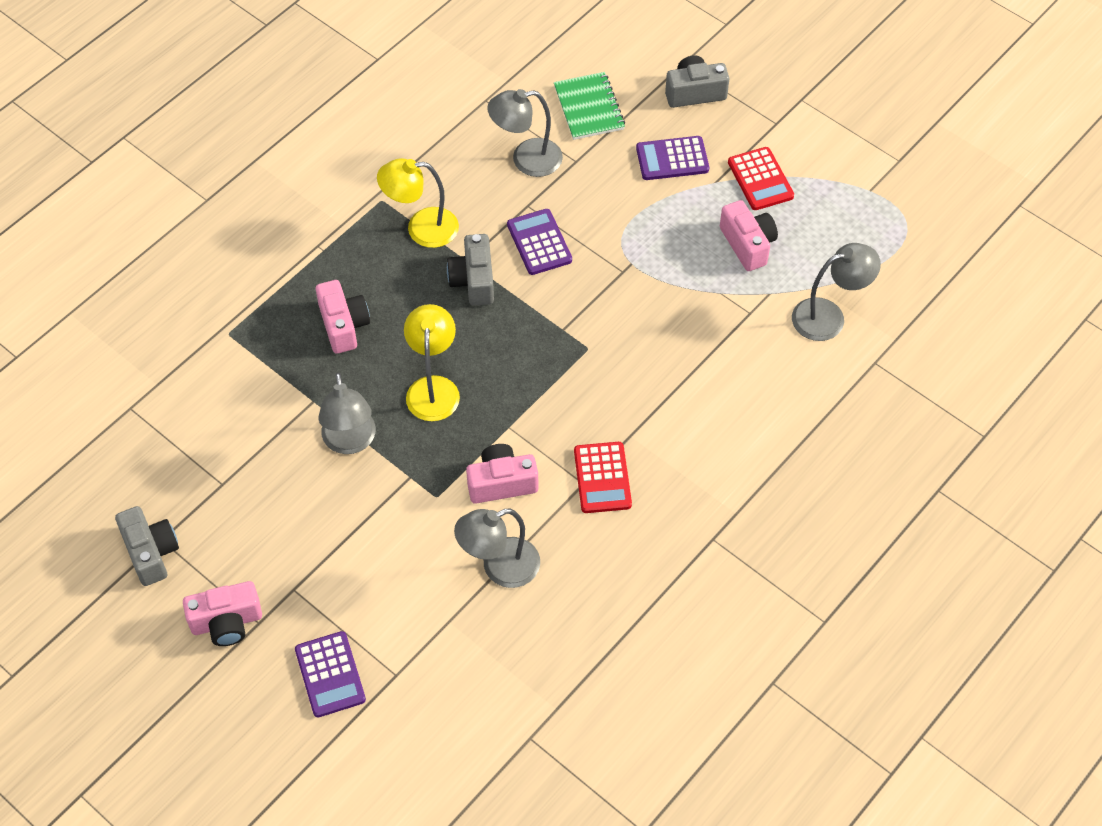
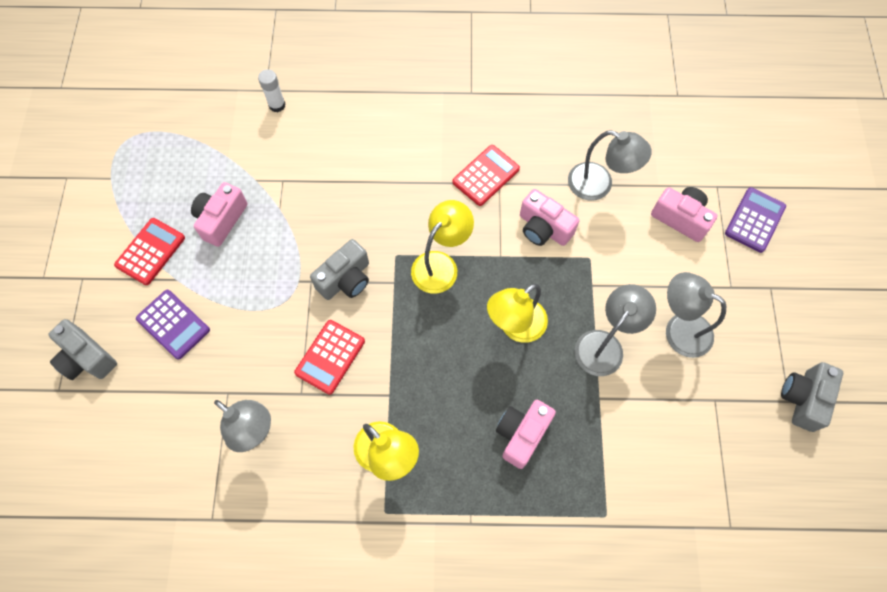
camera: 130 degrees left, 10 degrees up
(227, 622) = (790, 306): pink camera -> pink camera (680, 218)
(473, 280) = (403, 375): grey camera -> grey camera (345, 279)
(539, 242) = (330, 357): purple calculator -> red calculator
(545, 375) = (441, 264): none -> yellow lamp
(589, 108) = (161, 426): green notebook -> none
(829, 316) = (248, 135): grey lamp -> grey lamp (679, 329)
(846, 360) = (277, 105): none -> white glue stick

